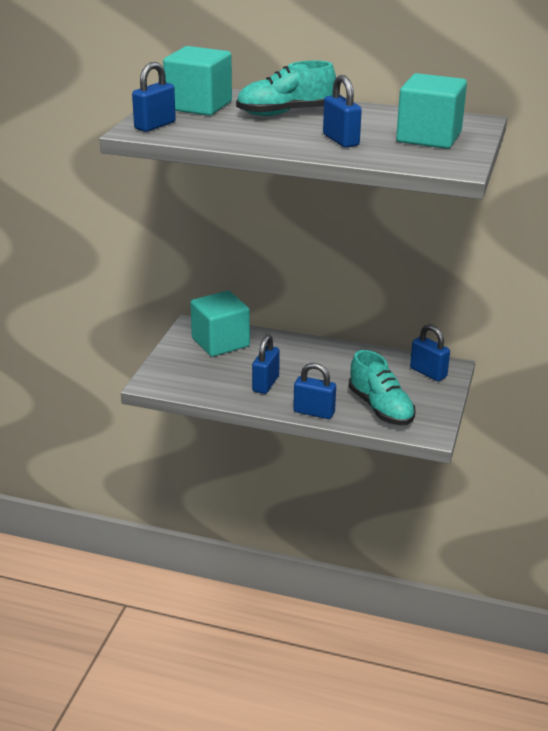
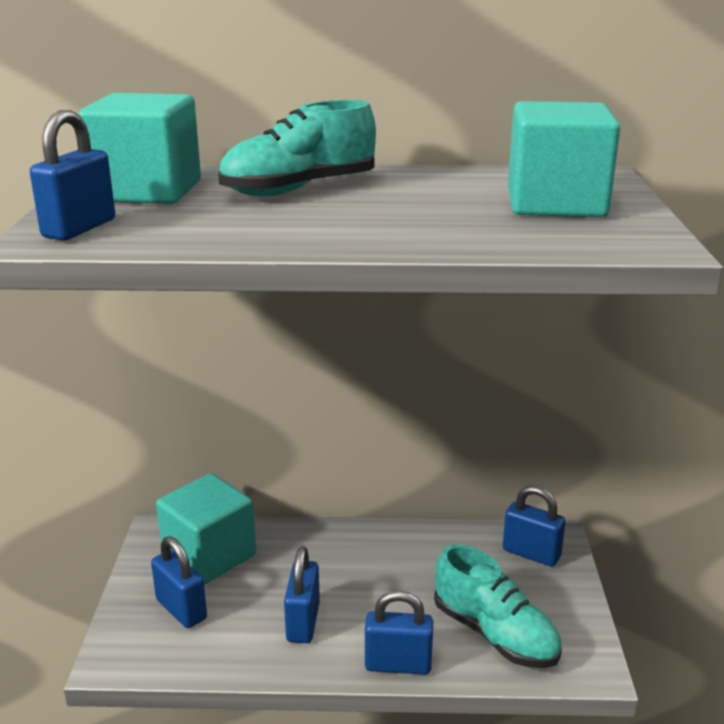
camera: 15 degrees left, 5 degrees down
(341, 140) = (421, 221): blue padlock -> blue padlock (181, 609)

